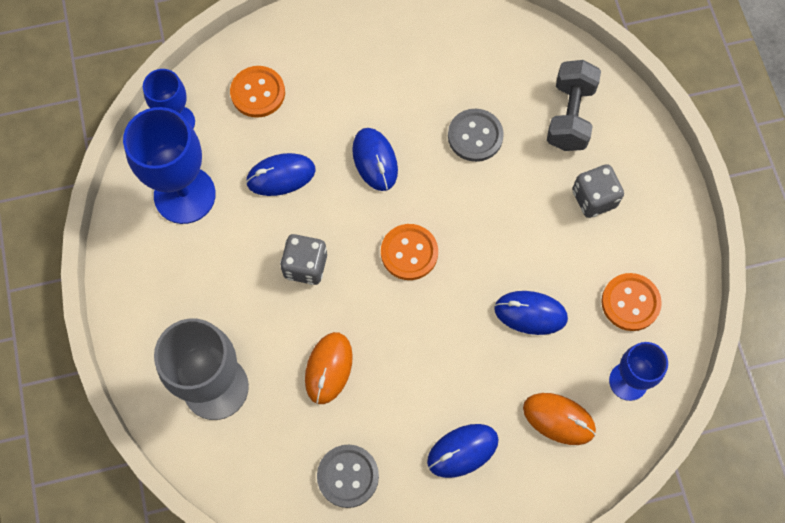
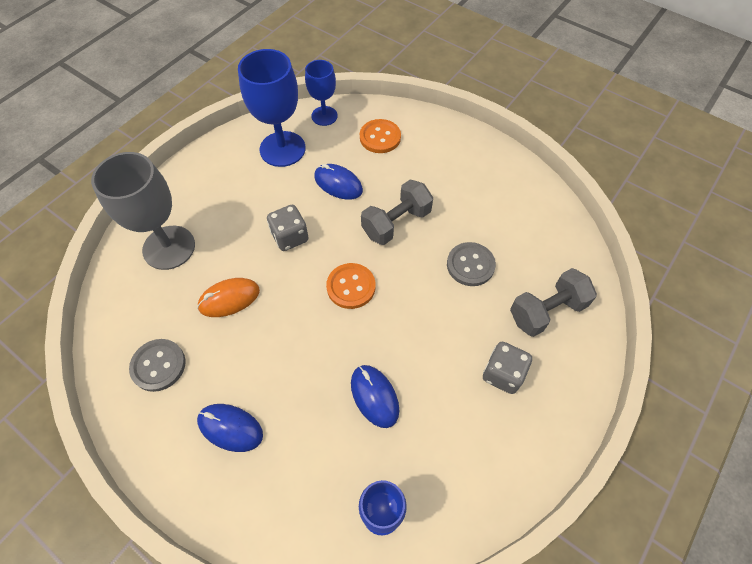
camera: 50 degrees right, 10 degrees down
(375, 160) = (396, 223): blue mouse -> grey dumbbell
(559, 419) = (307, 481): orange mouse -> none
(630, 302) = (447, 464): orange button -> none

